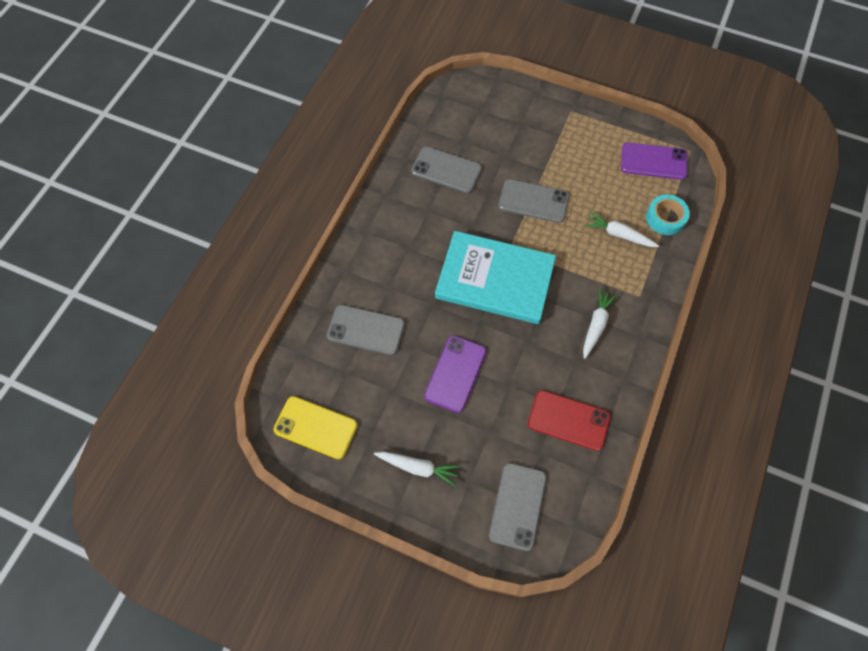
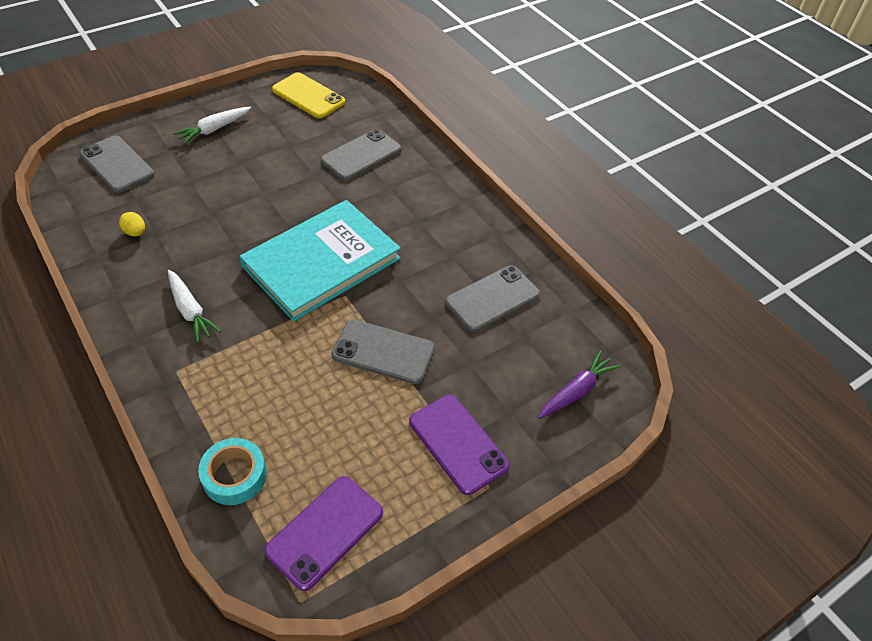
camera: 120 degrees right, 15 degrees down
(316, 427) = (308, 96): yellow phone -> yellow phone turned 75 degrees clockwise
(455, 373) = (261, 186): purple phone -> purple phone (458, 443)
(482, 101) = (576, 391): none -> purple carrot
(533, 201) = (383, 352): grey phone -> grey phone turned 60 degrees clockwise
(568, 420) = (135, 232): red phone -> yellow egg
(619, 234) = (263, 406): white carrot -> none

